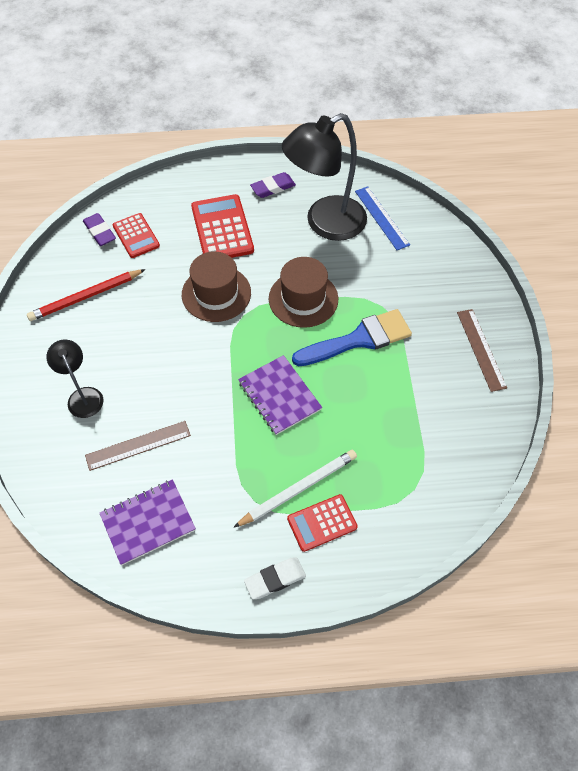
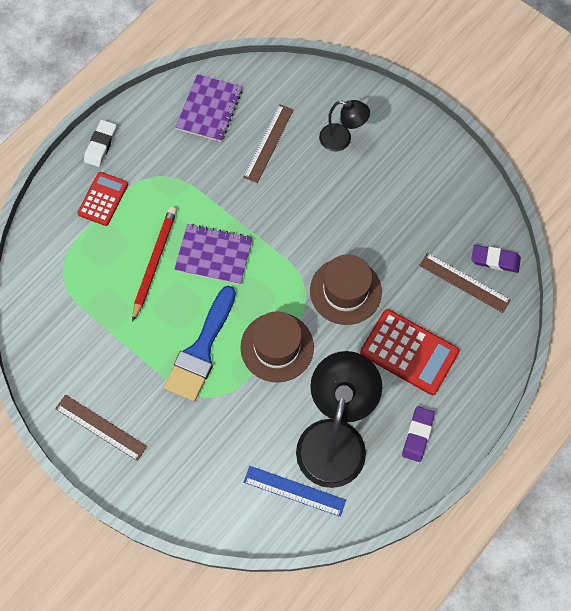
camera: 135 degrees right, 10 degrees up
(86, 297) = (432, 203): red pencil -> red pencil (154, 263)
(136, 236) = (464, 282): red calculator -> brown ruler
(298, 489) = (138, 206): white pencil -> none

